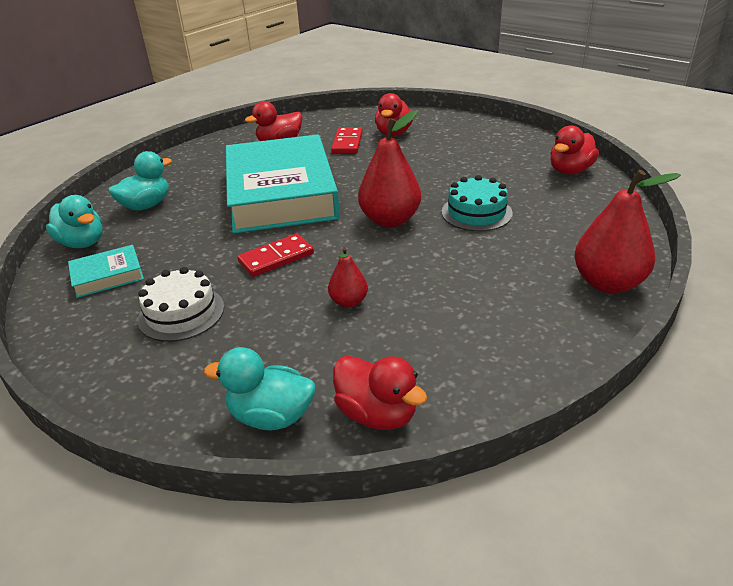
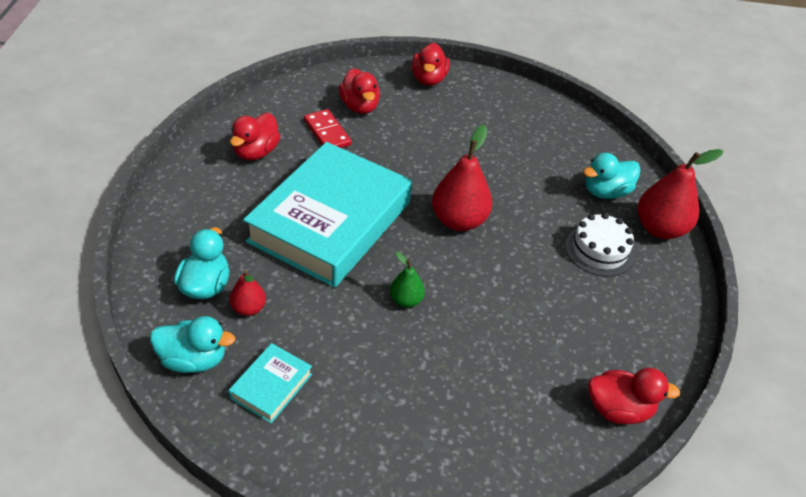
camera: 40 degrees left, 10 degrees up
(181, 313) = (388, 393): white cake -> white cake (599, 250)
(271, 416) = (555, 448): turquoise duck -> turquoise duck (606, 192)
(276, 258) = (406, 300): red domino -> green pear
(281, 193) = (330, 221): turquoise book -> turquoise book turned 75 degrees clockwise
(348, 302) = (508, 321): red pear -> red pear (248, 308)
(476, 212) = (518, 188): turquoise cake -> none
(570, 171) = (547, 115): red duck -> red duck (429, 79)

